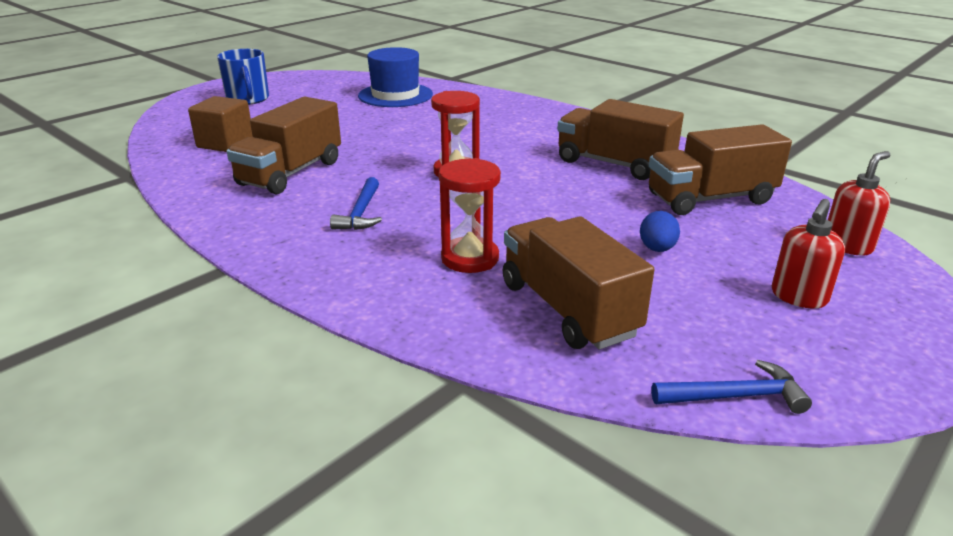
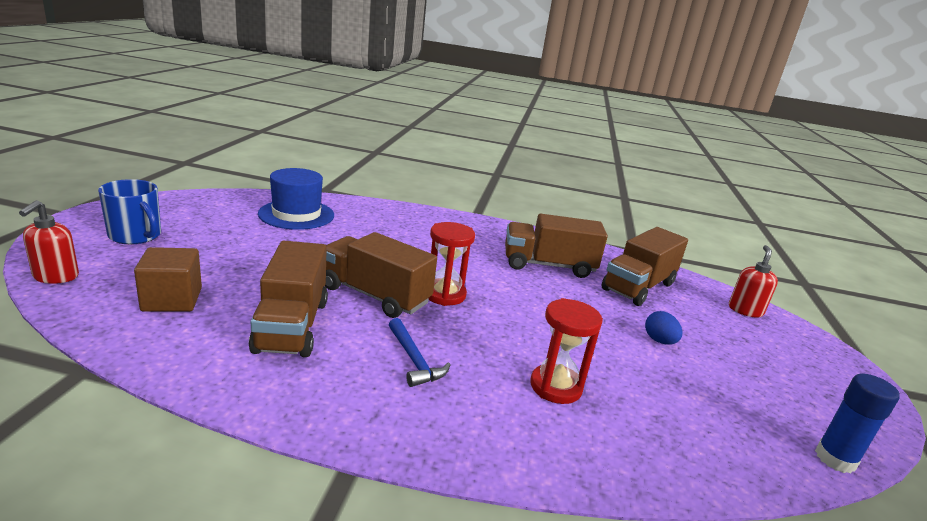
camera: 35 degrees left, 5 degrees down
(568, 309) = (672, 416): brown truck -> brown truck (375, 295)
(734, 396) = (835, 459): blue hammer -> blue glue stick
(798, 297) = (770, 360): red soap dispenser -> red soap dispenser (55, 277)

